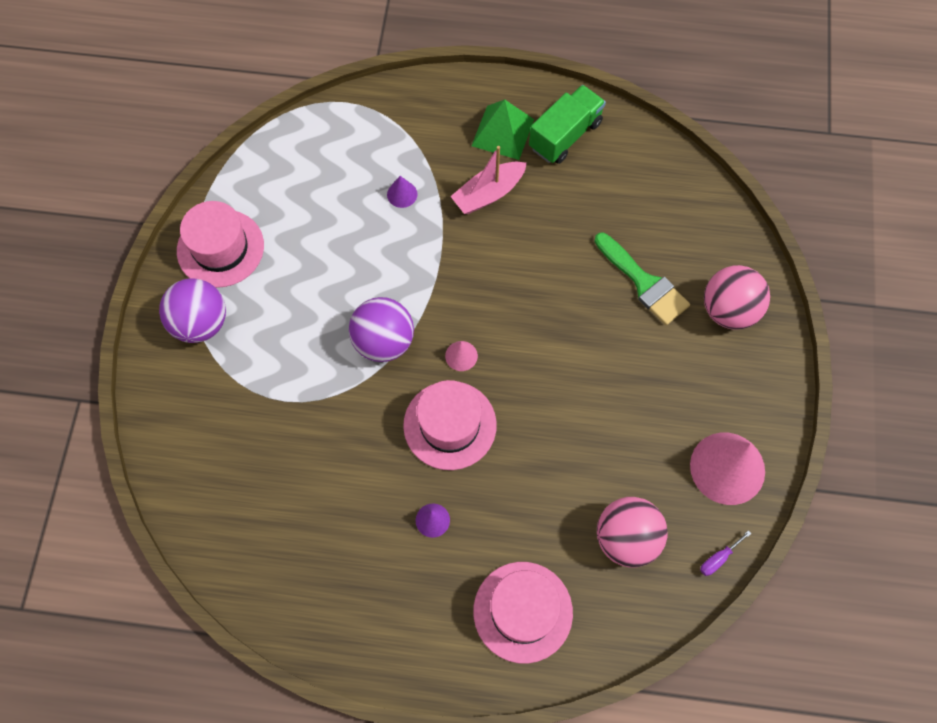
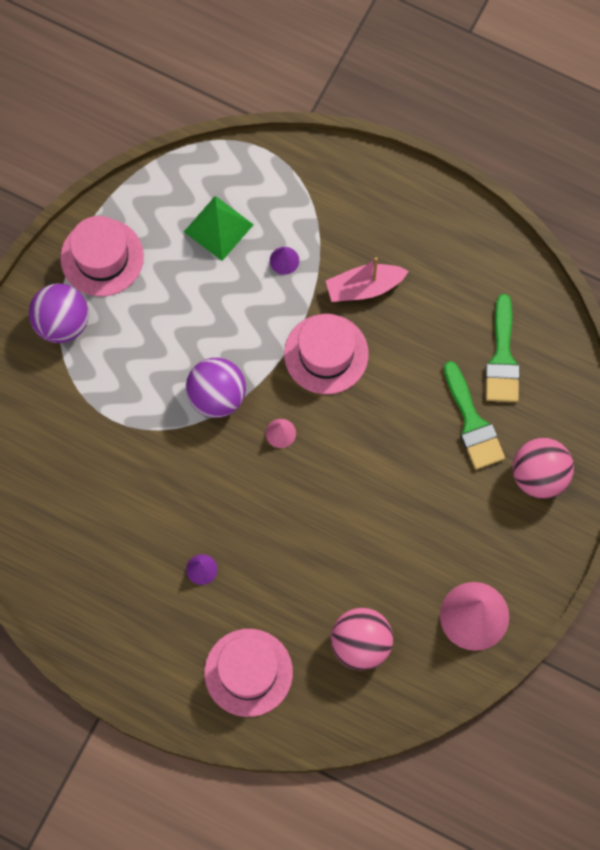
camera: 20 degrees right, 5 degrees up
(450, 425) = (247, 492): pink hat -> pink hat (326, 354)
(502, 132) = (401, 230): green pyramid -> green pyramid (218, 228)
(565, 135) = (459, 253): green truck -> none
(646, 215) = (502, 358): none -> green brush
(718, 558) = (432, 689): purple screwdriver -> none

